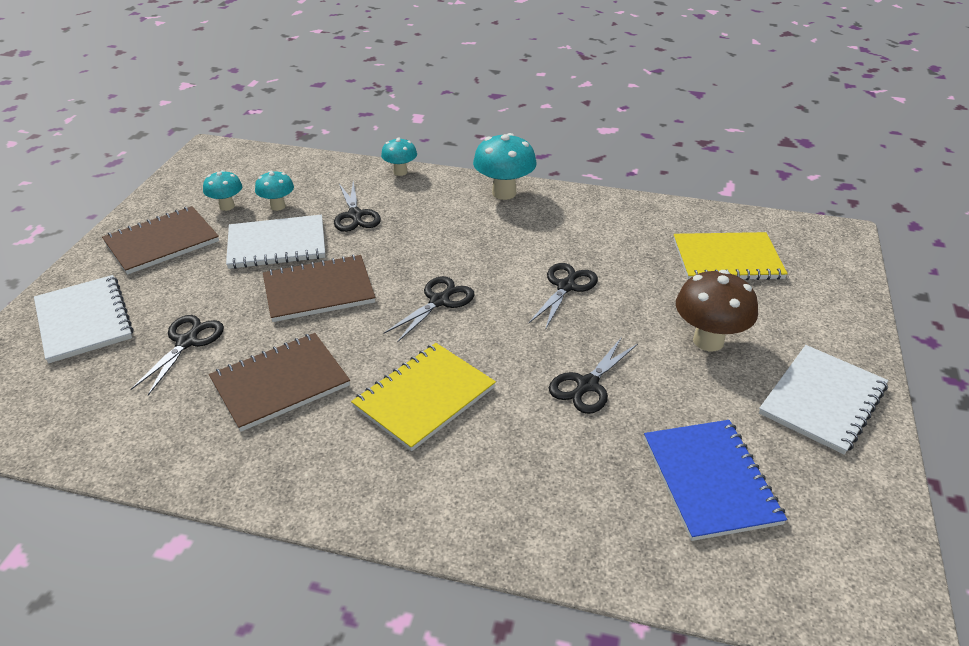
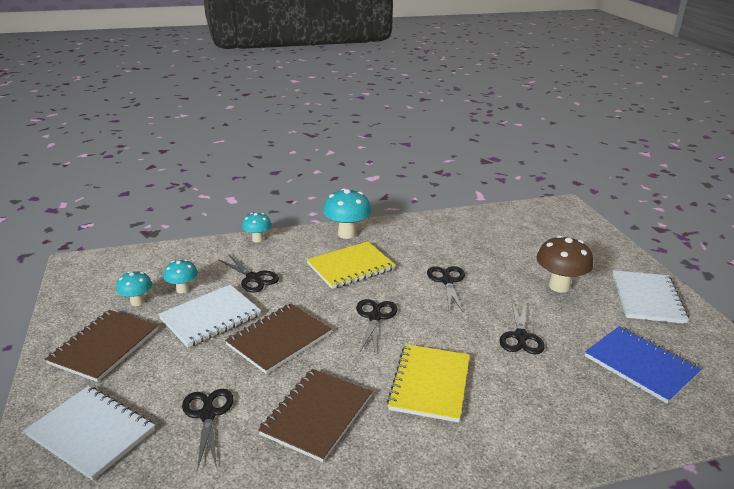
camera: 30 degrees left, 10 degrees down
(727, 259) = (522, 236): yellow notebook -> yellow notebook (351, 267)

